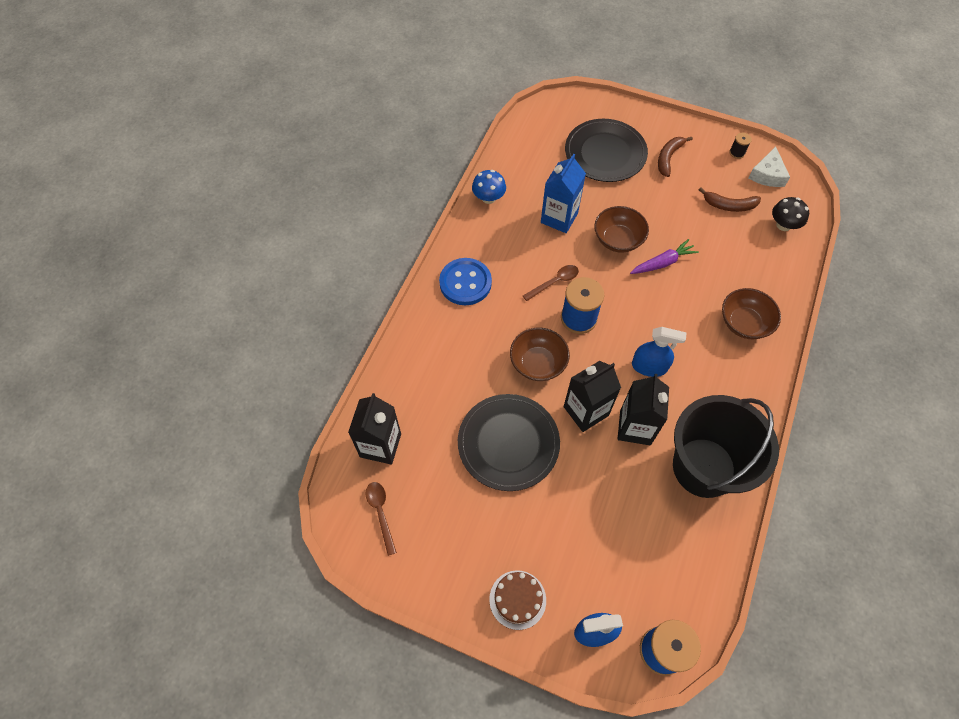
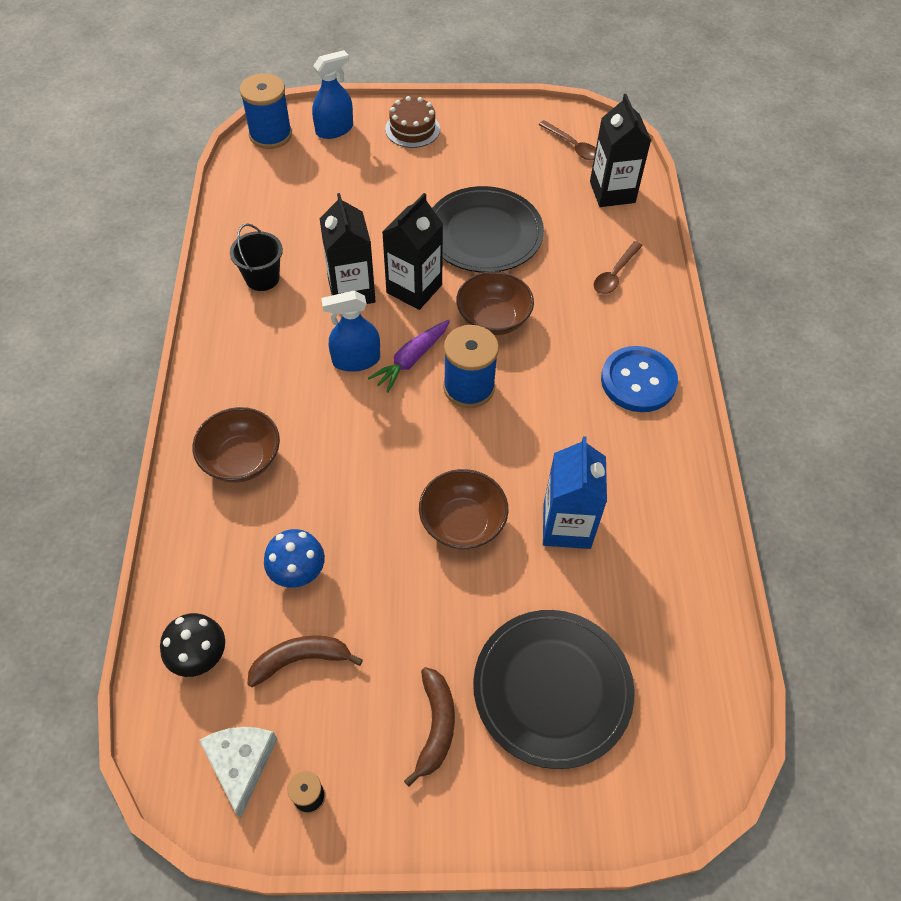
camera: 155 degrees right, 5 degrees down
(488, 198) = (690, 519): blue mushroom -> blue mushroom (297, 571)
(554, 282) = (523, 423): brown spoon -> brown spoon (615, 274)
(663, 263) = (382, 509): purple carrot -> purple carrot (411, 360)
(704, 467) = (262, 278): black bucket -> black bucket, size x0.46

